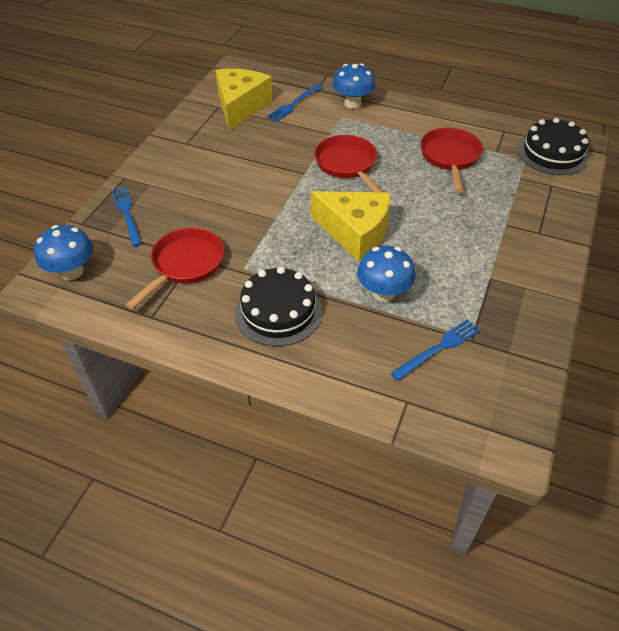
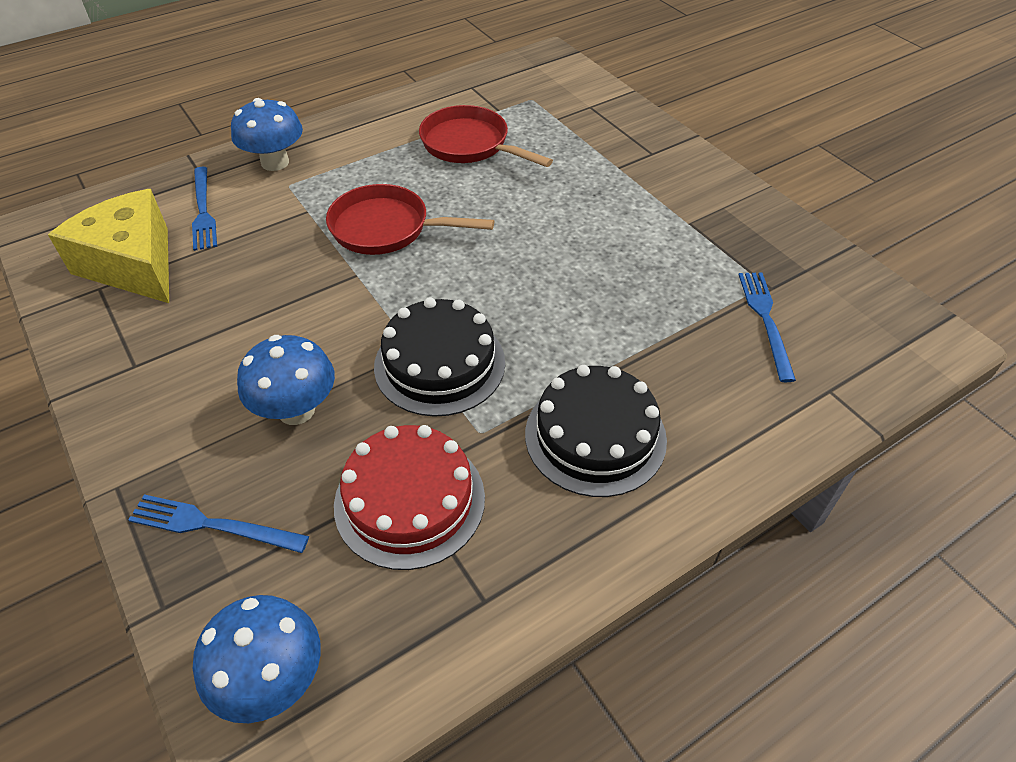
camera: 55 degrees left, 0 degrees up
(185, 265) = (409, 500): red pan -> red cake
(355, 233) = (518, 287): yellow cheese -> none
(383, 293) = (643, 318): blue mushroom -> blue mushroom (296, 410)
(552, 153) = (543, 79): black cake -> black cake (439, 364)

